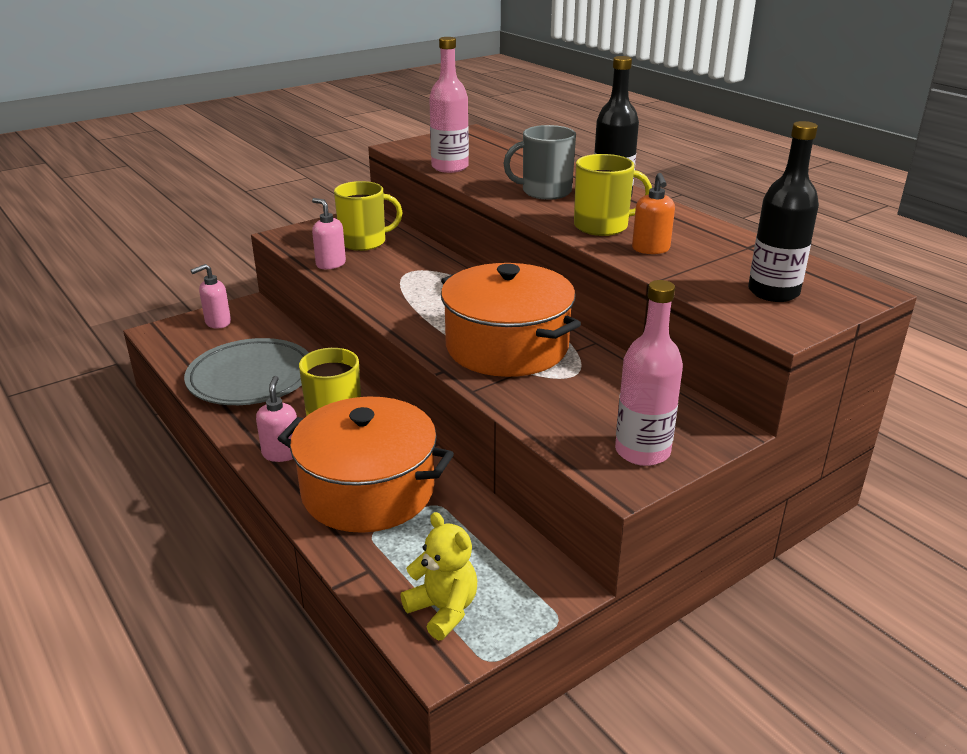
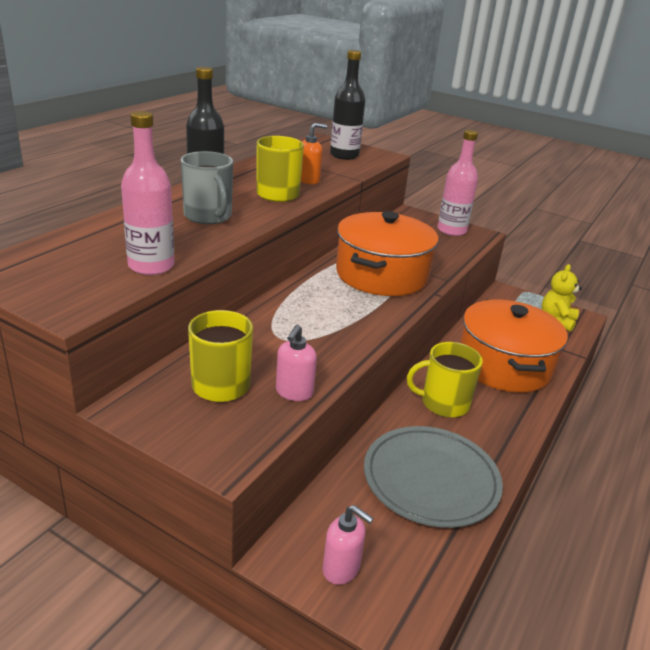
camera: 115 degrees left, 0 degrees up
(281, 453) = (508, 417): pink soap dispenser -> none

